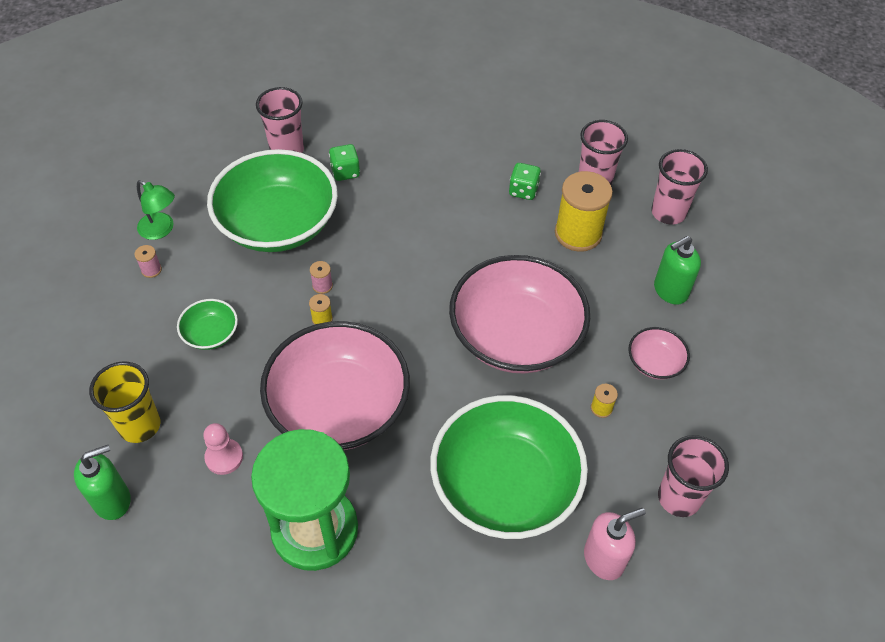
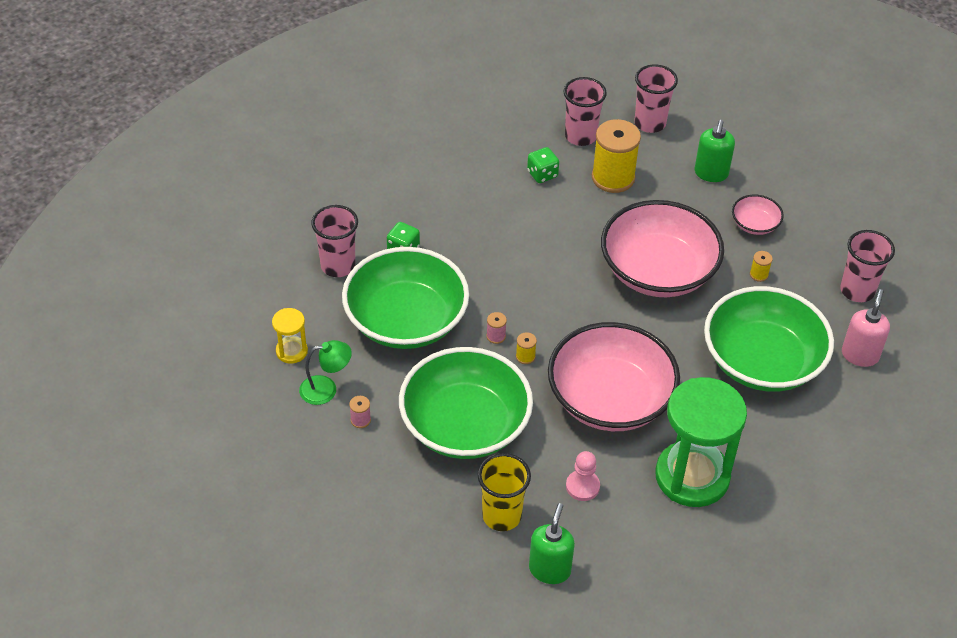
camera: 45 degrees left, 5 degrees down
(177, 186) = (291, 351): none -> yellow hourglass
(211, 334) = (465, 425): green bowl -> green bowl, size x2.30

